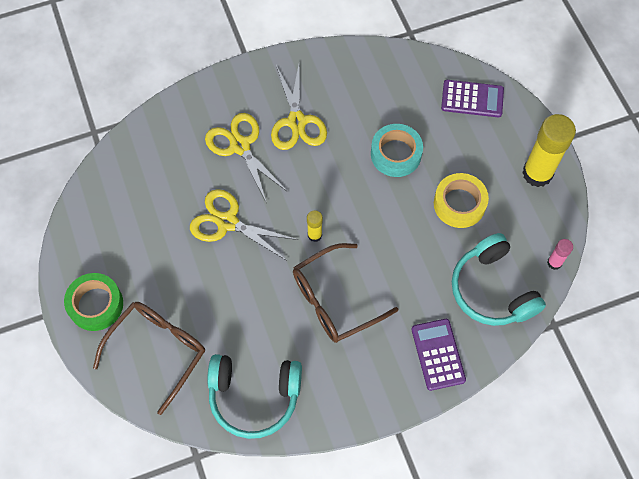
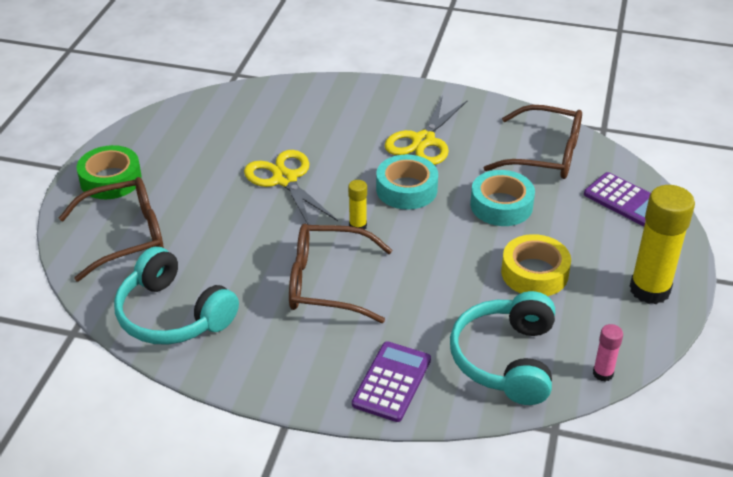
camera: 35 degrees right, 25 degrees down
(240, 146) = (352, 134): yellow scissors -> none
(321, 178) = (406, 189): none -> turquoise tape
(390, 85) = (544, 154): none -> brown glasses

